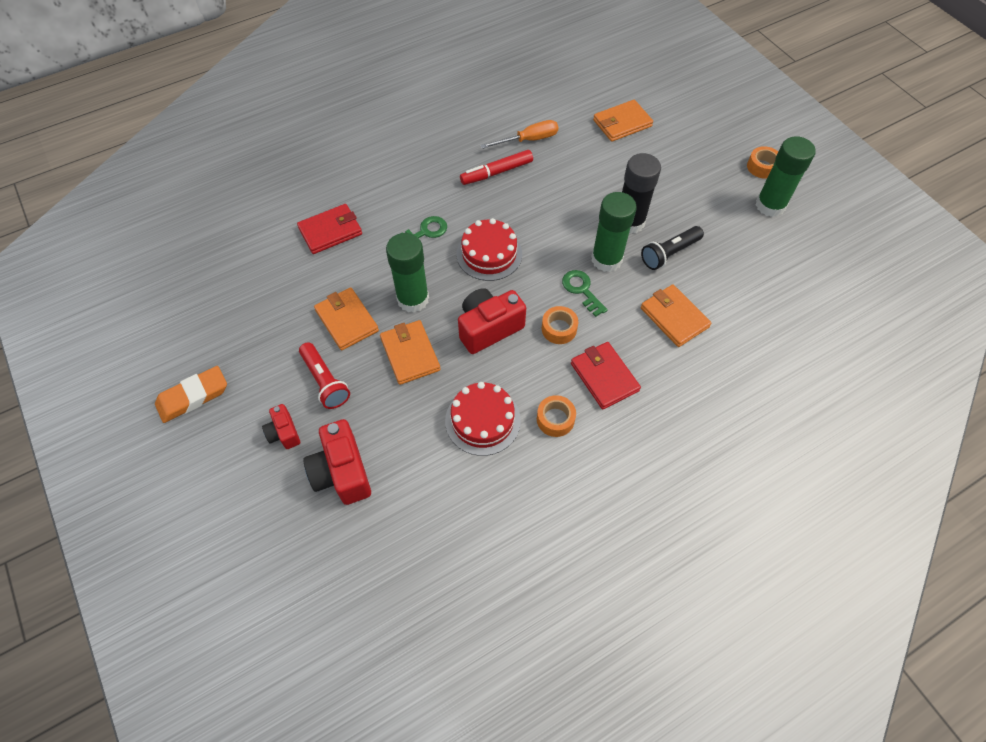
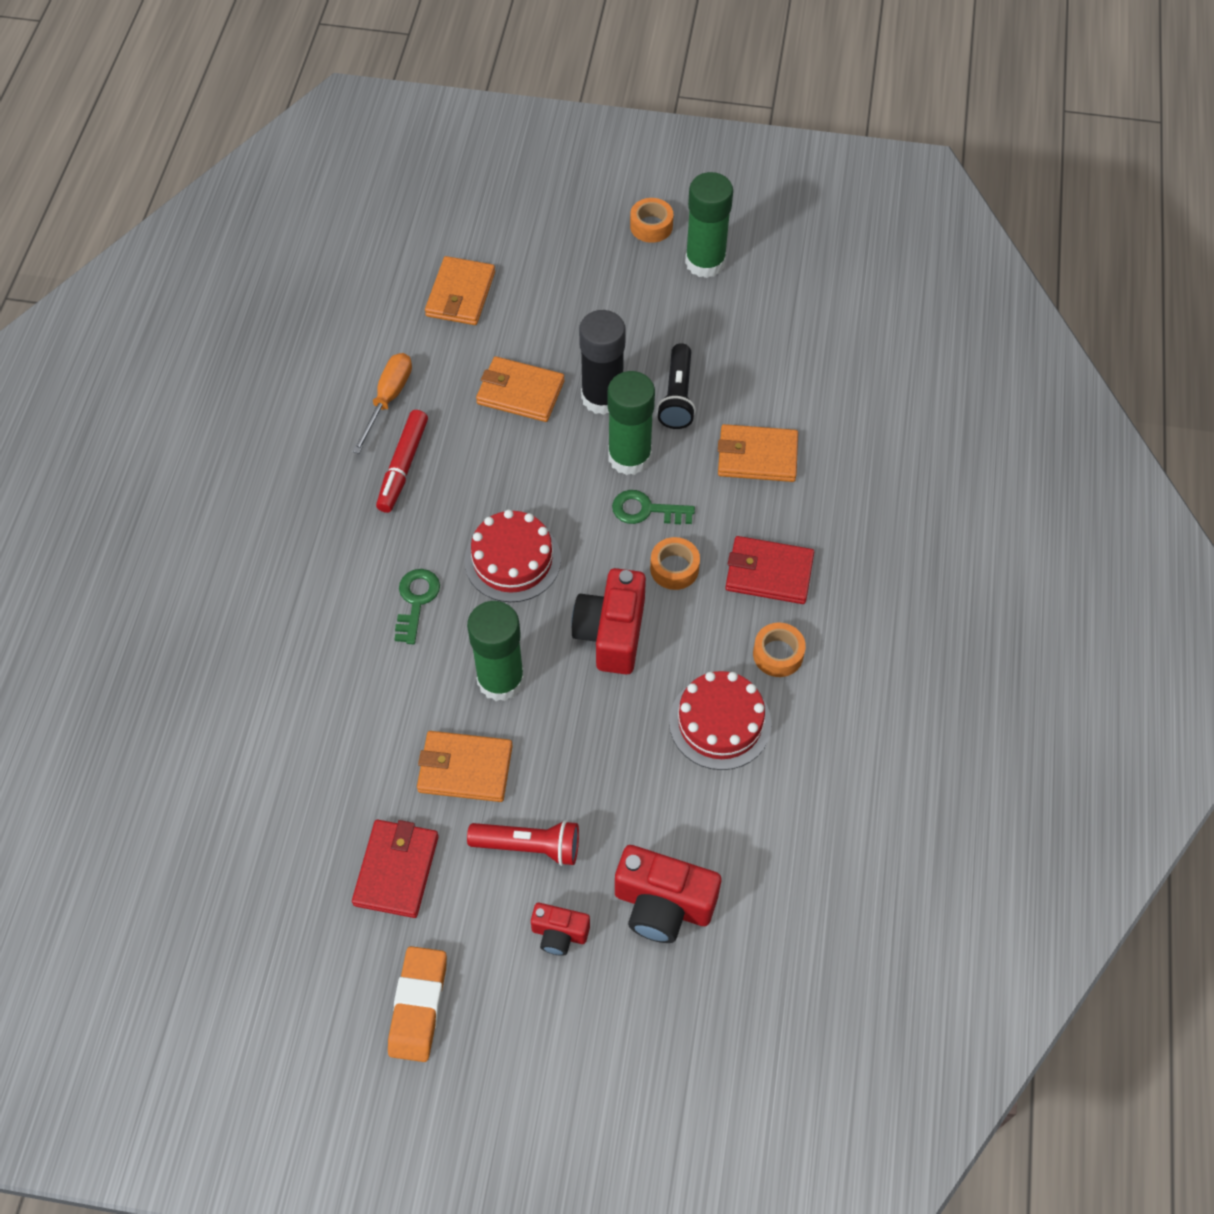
camera: 50 degrees left, 0 degrees up
(330, 231) = (313, 699): red wallet -> red wallet (396, 870)
(410, 354) = (572, 734): orange wallet -> orange wallet (520, 392)

